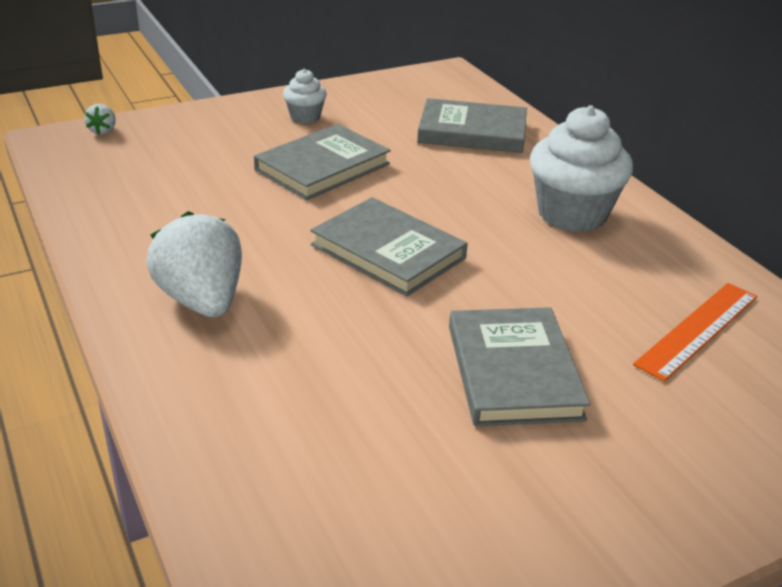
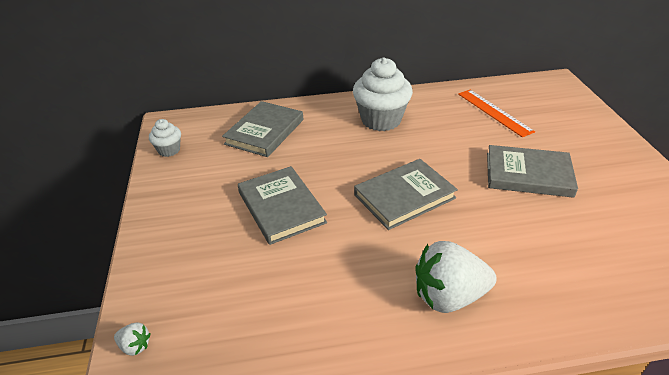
camera: 70 degrees left, 5 degrees up
(305, 117) = (194, 204): white cupcake -> white cupcake (169, 150)

